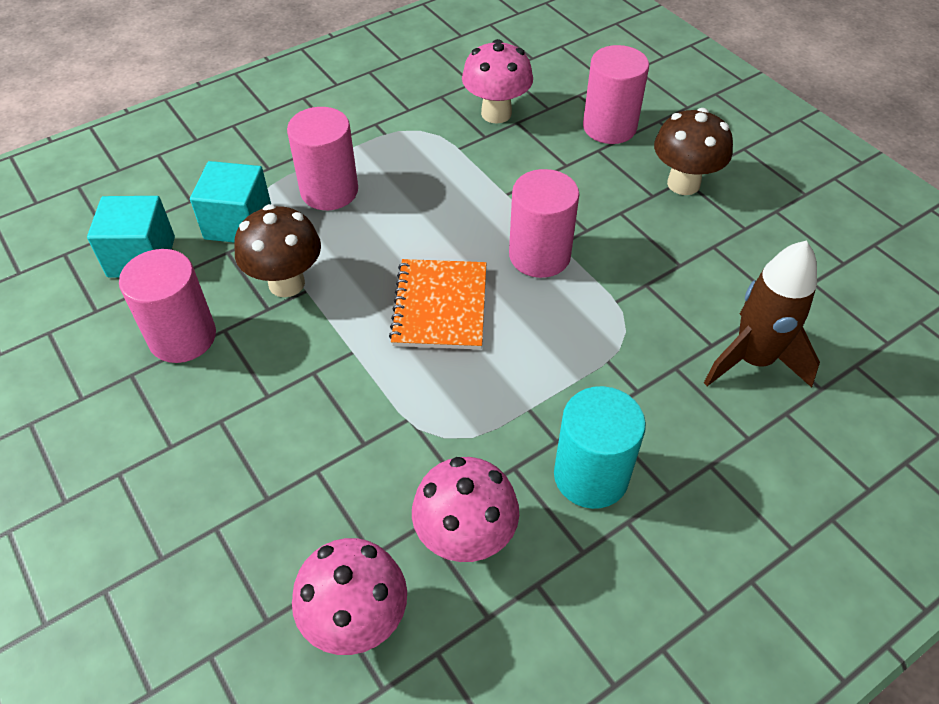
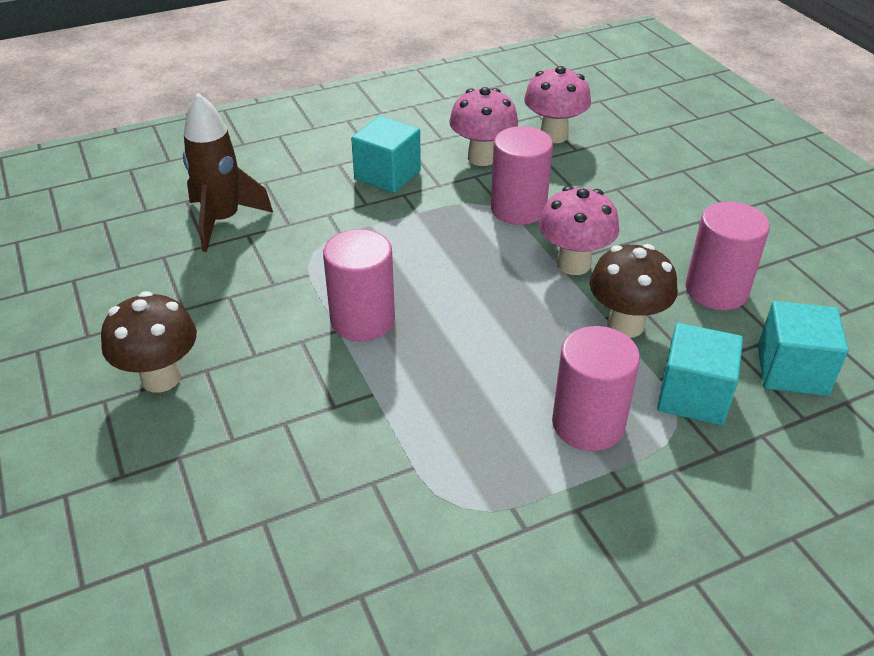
camera: 170 degrees left, 10 degrees down
(440, 306) = (474, 288): orange notebook -> none
(496, 113) = (343, 521): pink mushroom -> pink mushroom (573, 264)
(591, 476) = (387, 175): turquoise cylinder -> turquoise cube
(609, 127) = (196, 472): pink cylinder -> pink cylinder (518, 209)

